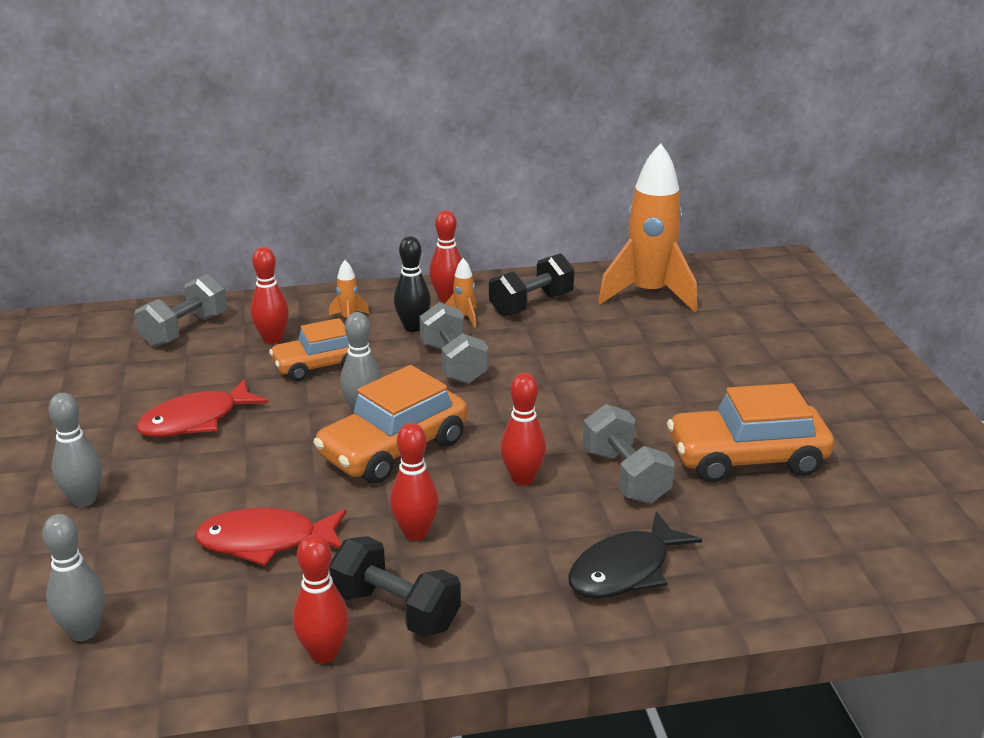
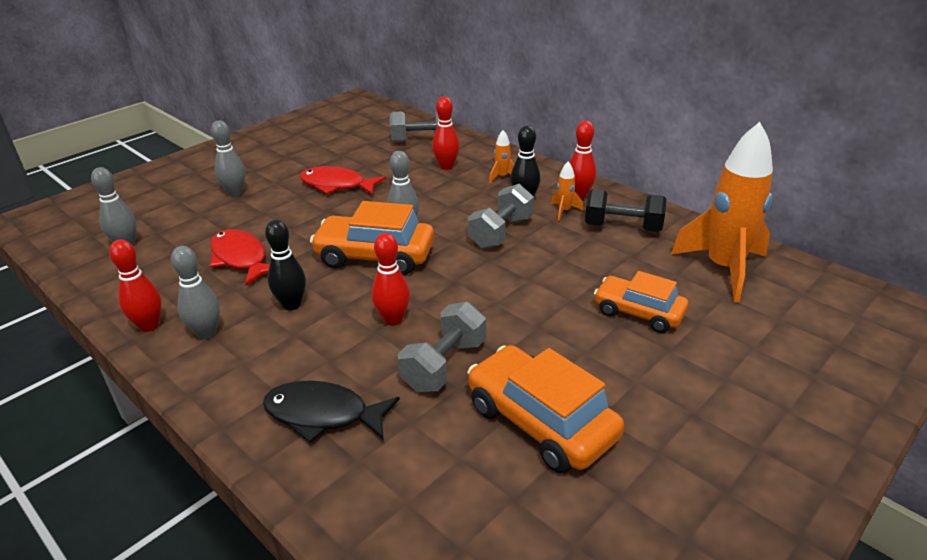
camera: 55 degrees right, 5 degrees up
(319, 365) = (437, 192): orange car -> orange car (638, 313)
(396, 610) = (206, 333): black dumbbell -> grey bowling pin
(415, 533) = (292, 304): red bowling pin -> black bowling pin

